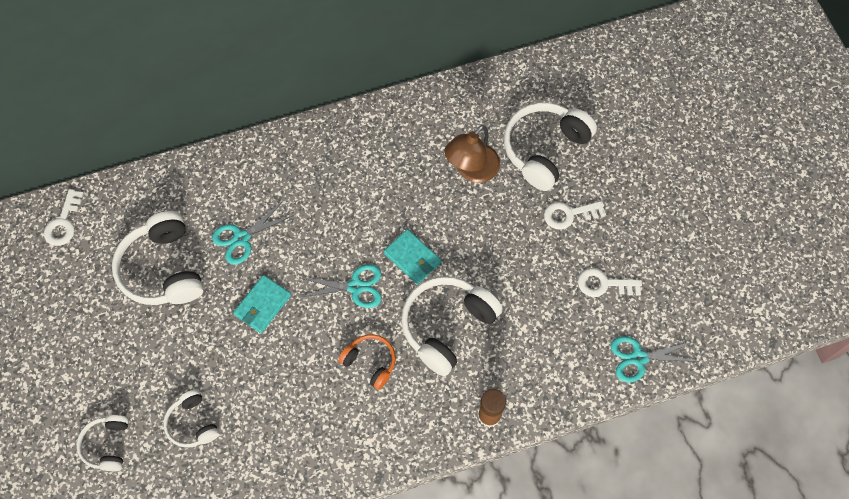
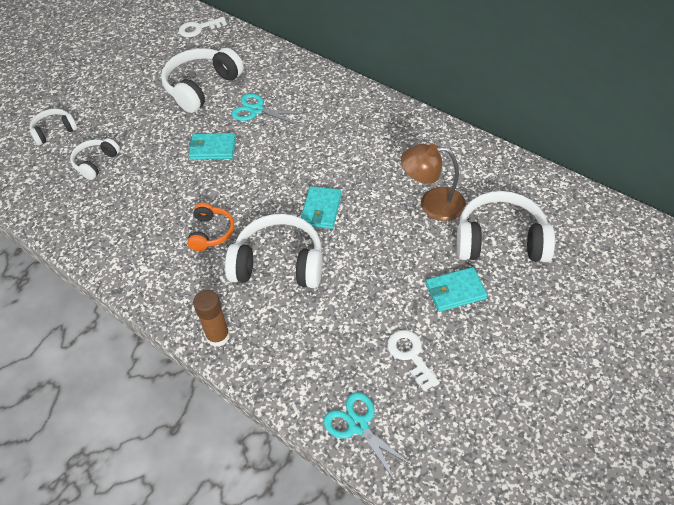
camera: 60 degrees right, 15 degrees down
(355, 287) = (268, 190): turquoise scissors -> none
(569, 214) = (455, 291): white key -> turquoise wallet

